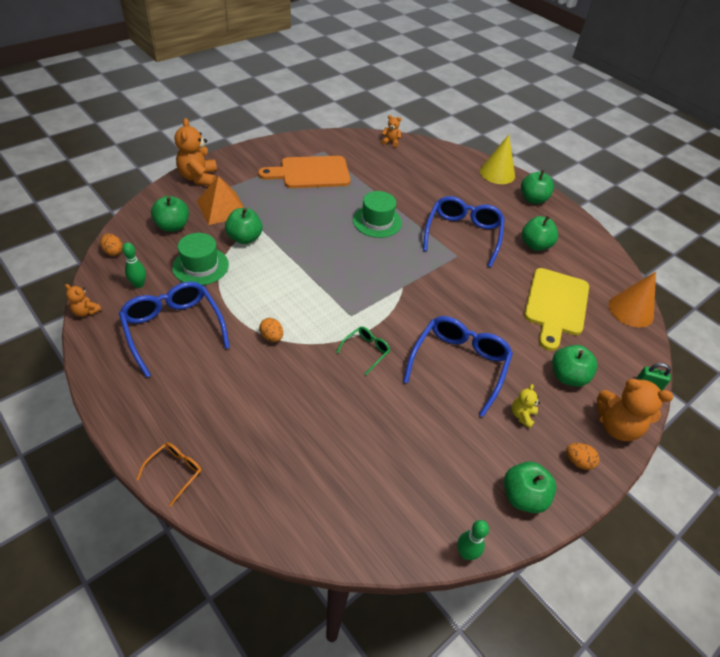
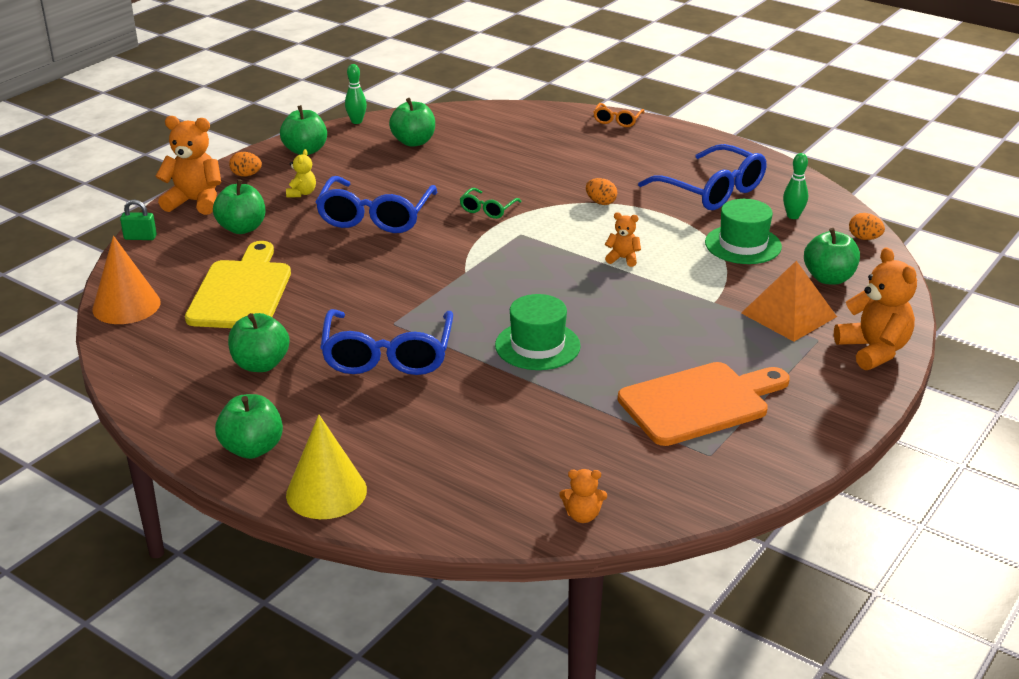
camera: 170 degrees right, 15 degrees down
(86, 312) = (818, 187): orange teddy bear -> orange teddy bear (623, 259)
(244, 238) = (718, 284): green apple -> green apple (413, 142)

